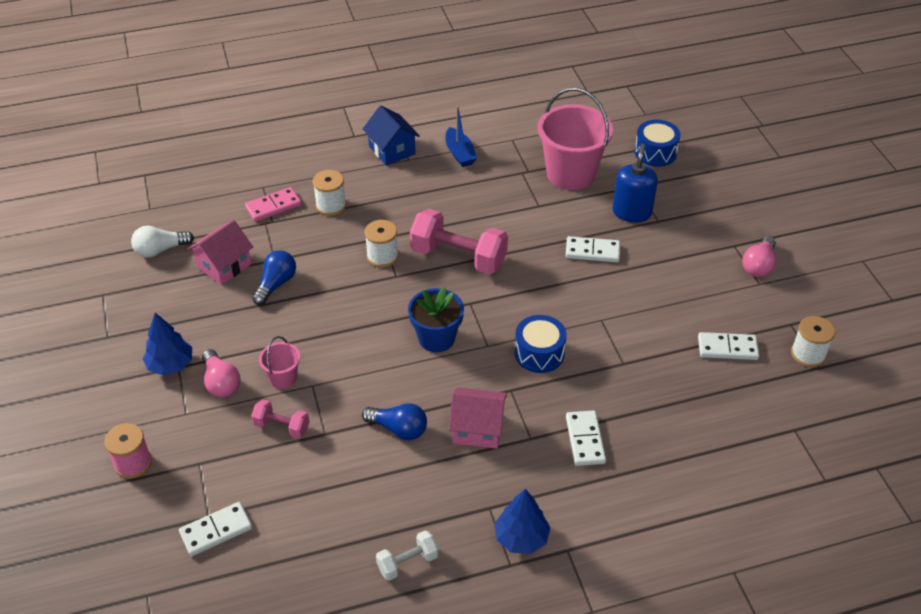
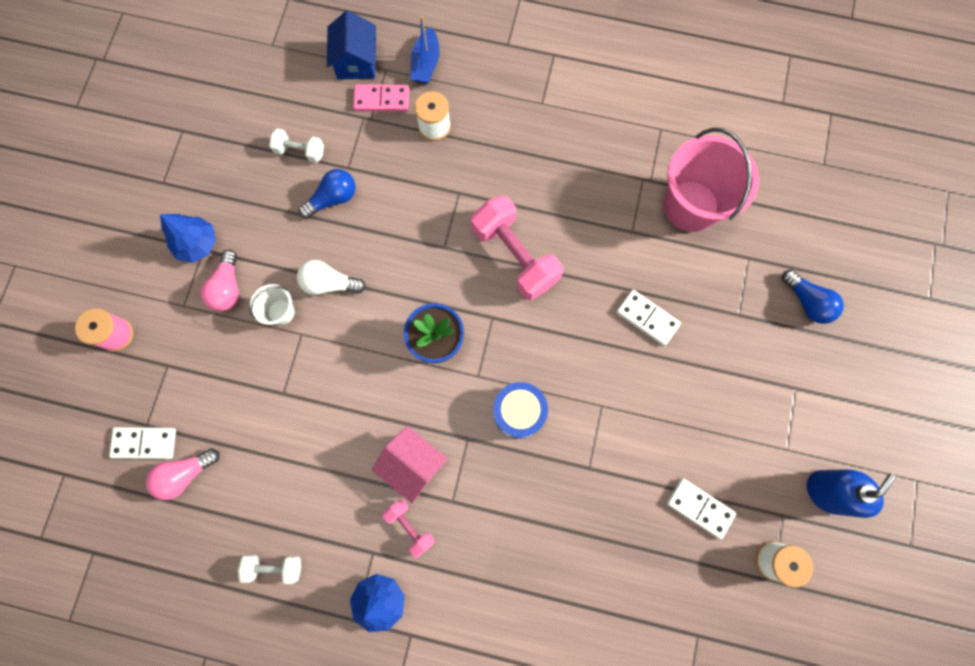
camera: 30 degrees right, 30 degrees up
(160, 250) = (255, 102): white light bulb -> white light bulb (330, 284)
(224, 266) = (300, 151): pink house -> white dumbbell
(282, 426) = (252, 365): pink dumbbell -> pink dumbbell (410, 527)
(283, 378) = (281, 312): pink bucket -> white bucket
(382, 256) = (445, 216): white spool -> none
(392, 150) = (533, 82): blue house -> blue house (356, 61)
(398, 429) = (346, 425): blue light bulb -> blue light bulb (807, 302)
(459, 153) = (596, 121): blue boat -> blue boat (426, 63)
(585, 440) = (498, 532): white domino -> none
(631, 212) = (720, 289): blue soap dispenser -> blue soap dispenser (827, 491)
(655, 152) = (798, 223): blue drum -> none
(758, 265) = (802, 427): pink light bulb -> pink light bulb (186, 474)

